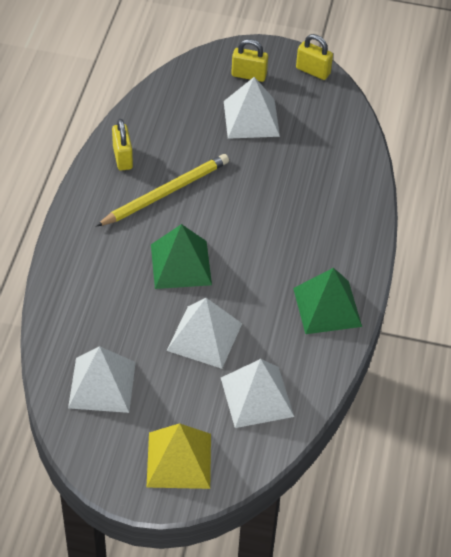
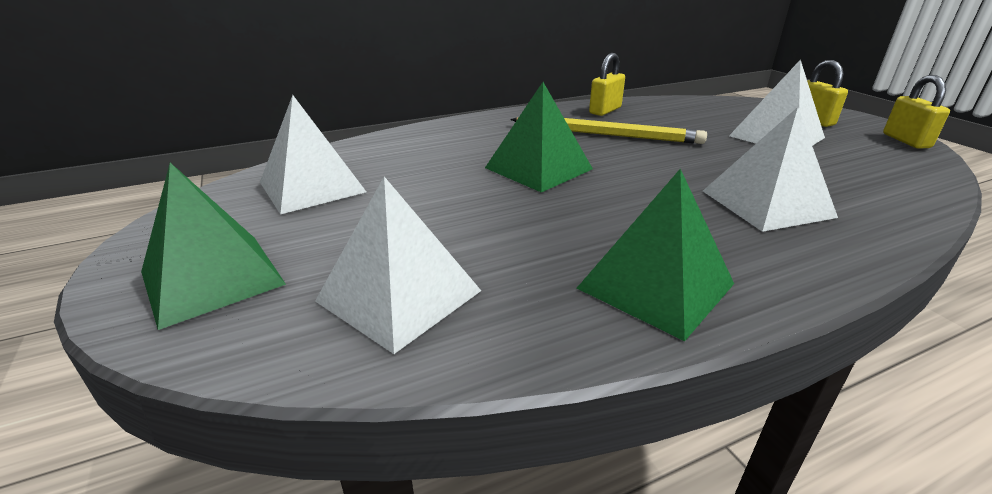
camera: 55 degrees right, 20 degrees down
(179, 460) = (212, 277): yellow pyramid -> green pyramid
(204, 337) = (458, 216): white pyramid -> white pyramid (767, 203)

